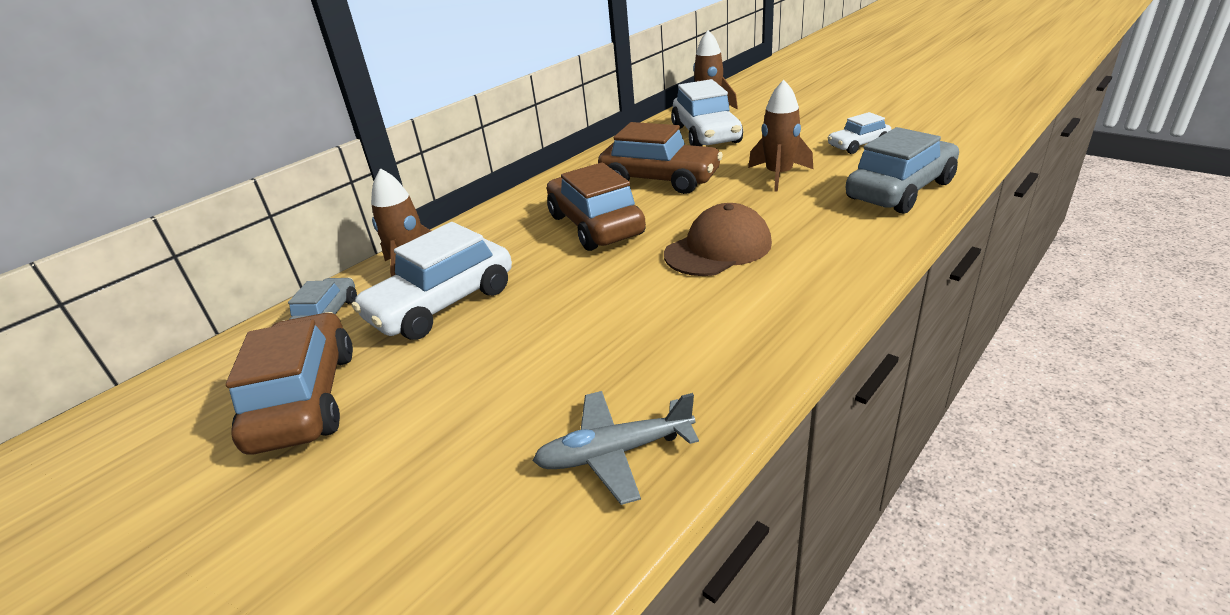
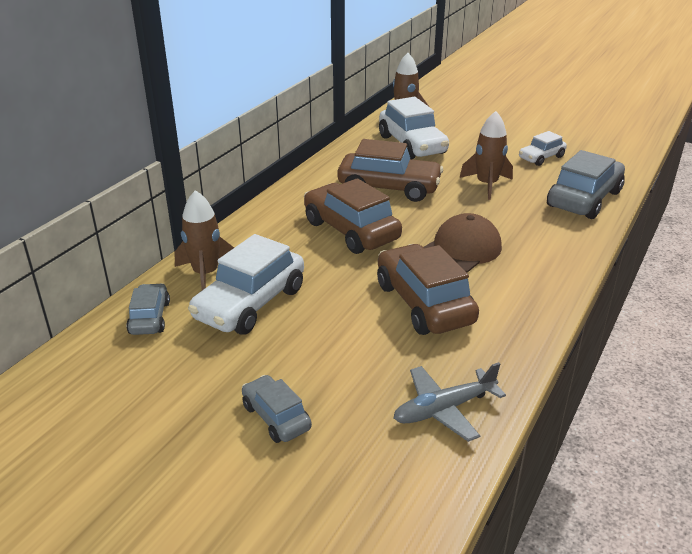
camera: 15 degrees left, 0 degrees up
(305, 399) = (173, 387): brown car -> brown car (424, 303)
(399, 446) = (276, 417): none -> grey car

